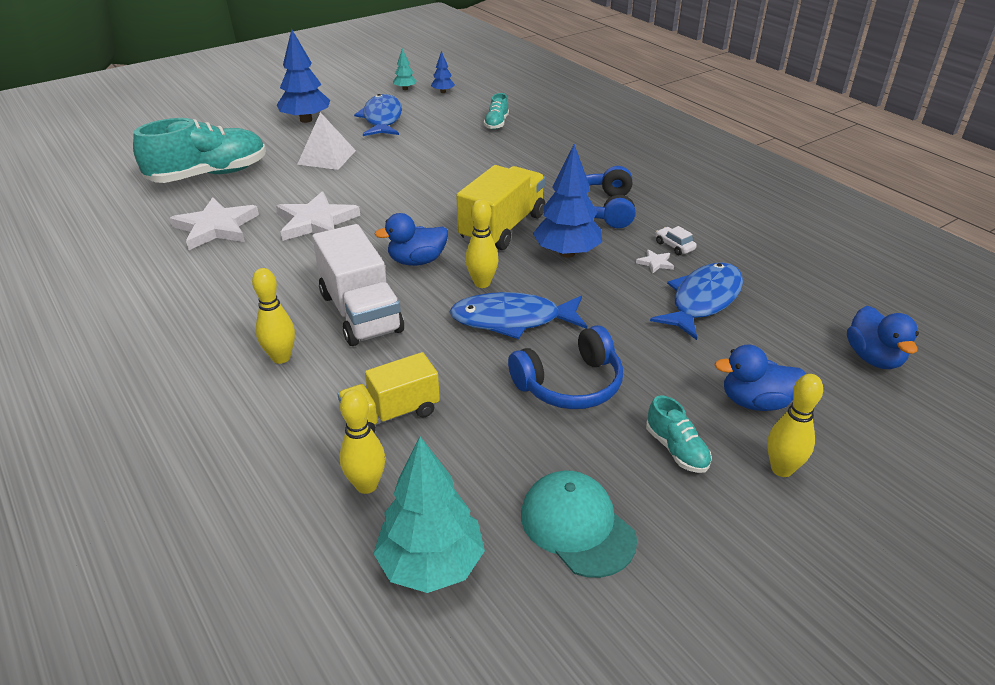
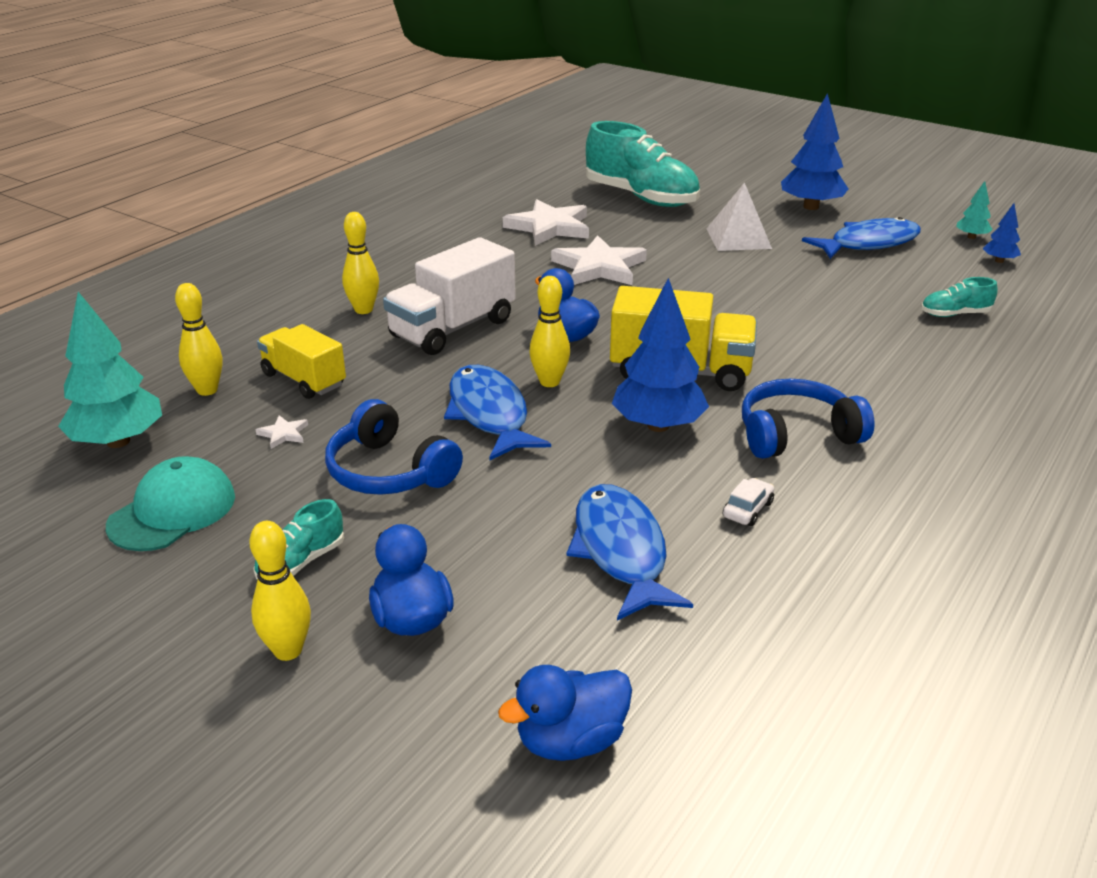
camera: 70 degrees right, 5 degrees down
(655, 263) = (688, 498): white star -> white star (283, 434)
(703, 300) = (621, 551): blue fish -> blue fish turned 120 degrees counterclockwise

